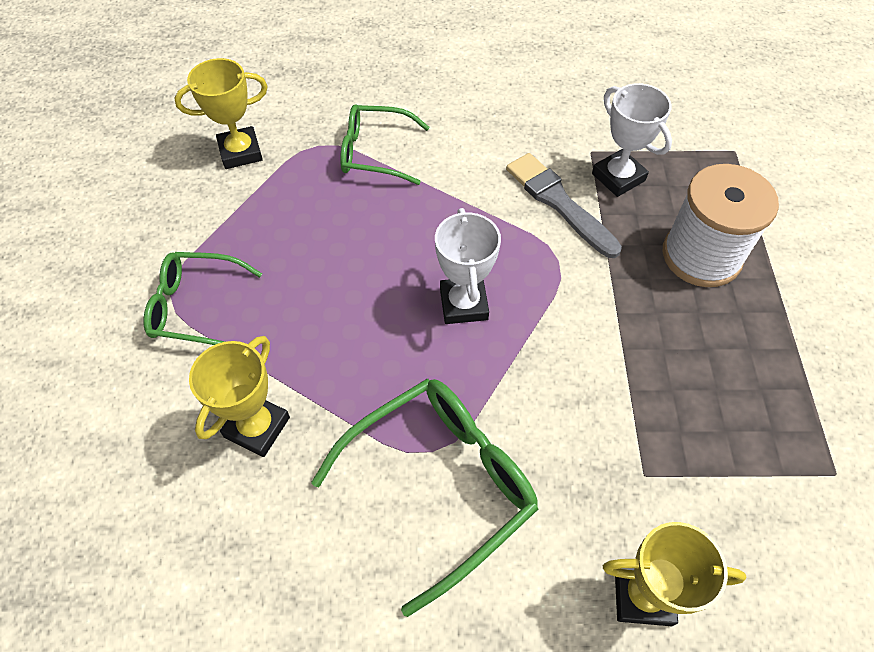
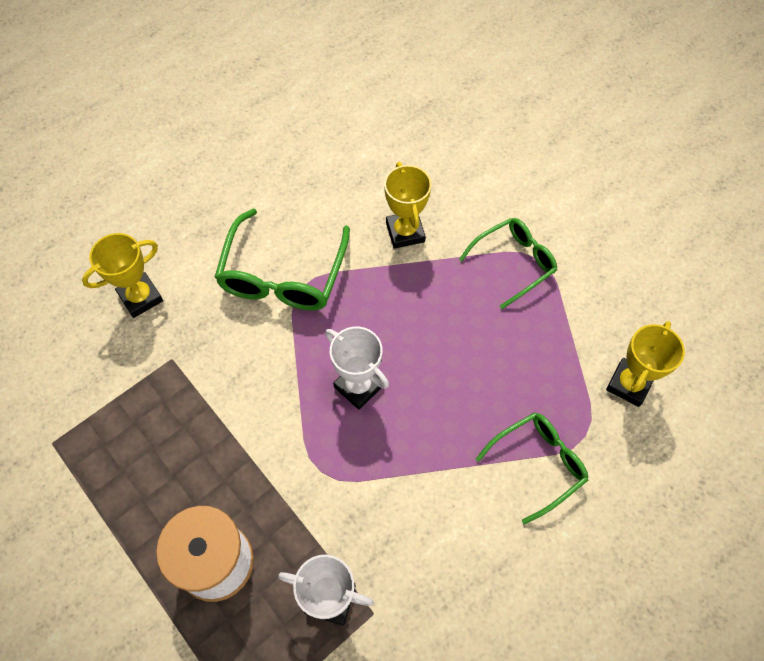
camera: 140 degrees right, 5 degrees up
(558, 202) = (359, 529): grey brush -> none

